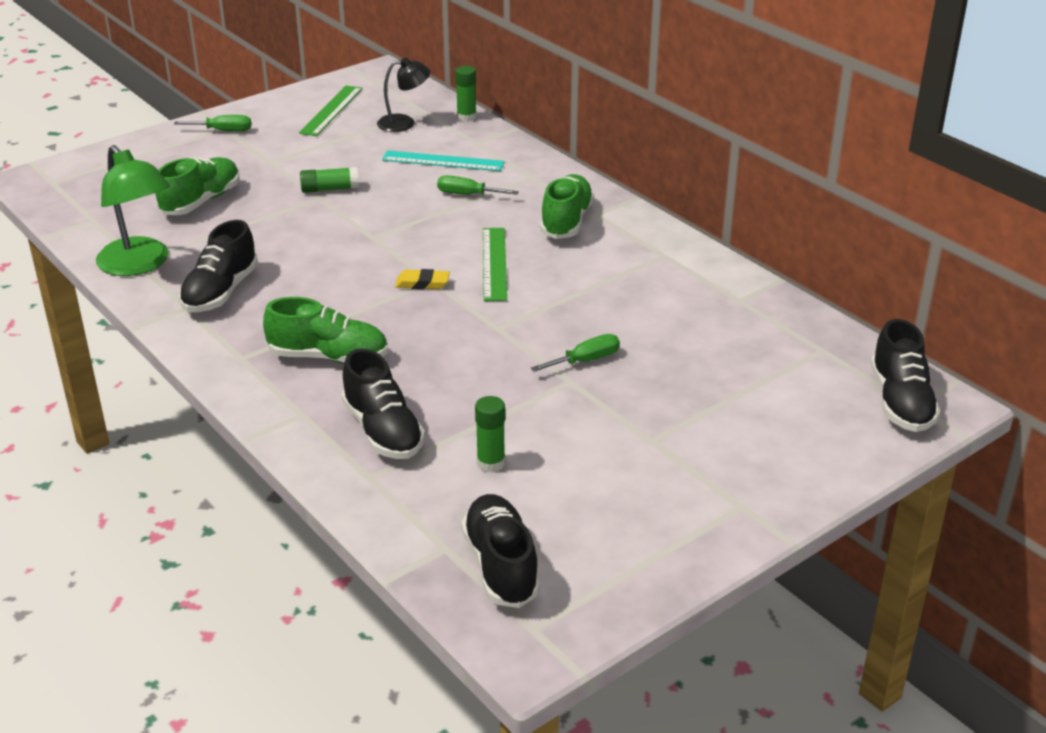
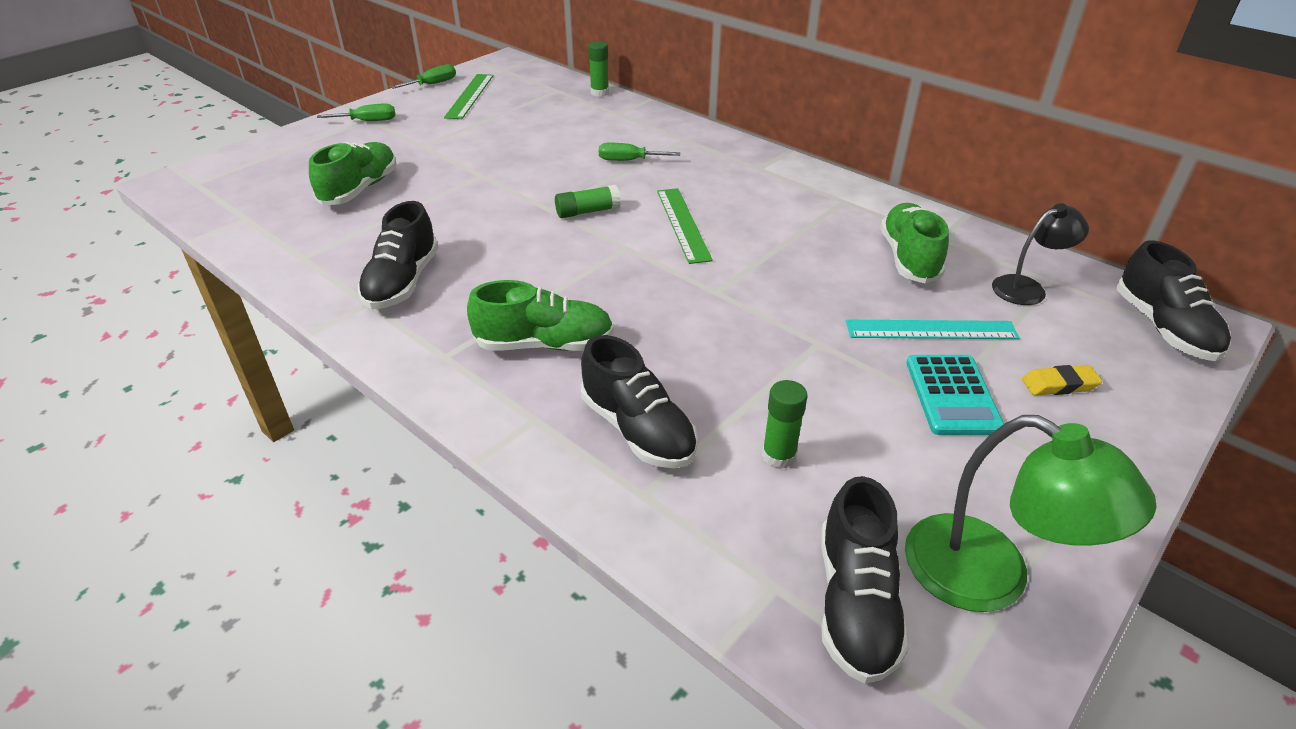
camera: 10 degrees left, 5 degrees up
(139, 265) = (305, 261): green lamp -> green lamp (990, 577)
(330, 189) = (490, 166): green glue stick -> green glue stick (587, 212)
(404, 123) = (543, 102): black lamp -> black lamp (1027, 288)
(422, 283) = (617, 252): yellow eraser -> yellow eraser (1059, 385)
(443, 161) = (592, 132): turquoise ruler -> turquoise ruler (931, 330)
(501, 565) = (855, 603): black shoe -> black shoe turned 150 degrees counterclockwise
(566, 221) = (735, 177): green shoe -> green shoe (909, 258)
(585, 360) = (823, 318): green screwdriver -> green screwdriver (432, 84)
(665, 435) = (952, 395): none -> turquoise calculator

